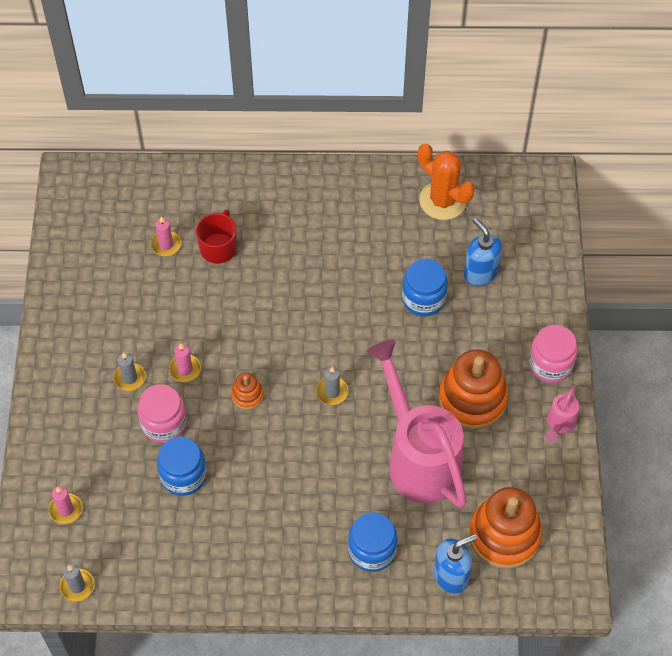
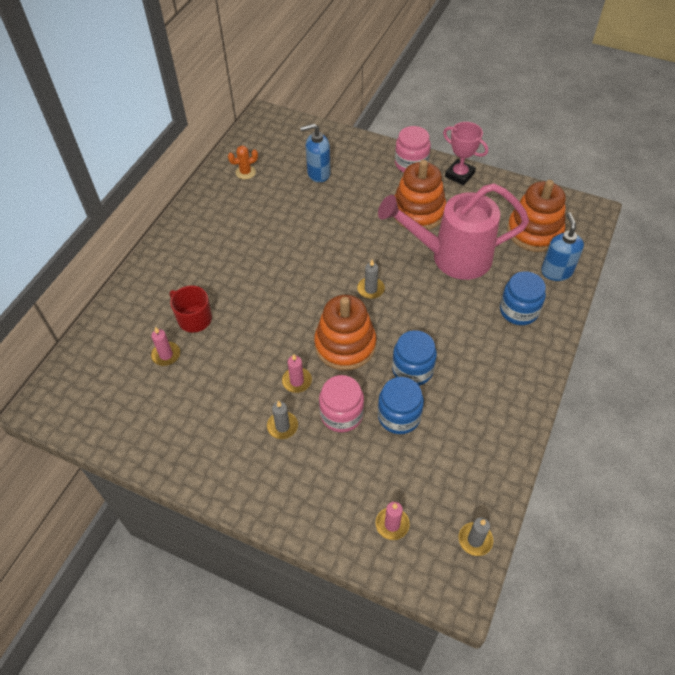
camera: 65 degrees left, 5 degrees down
(247, 395) = (345, 345): orange stacking toy -> orange stacking toy, size x2.13
(423, 299) = (320, 210): blue jar -> blue jar (412, 369)
(442, 201) = (245, 172): orange cactus -> orange cactus, size x0.54
(559, 424) = (459, 175): pink watering can -> pink trophy

